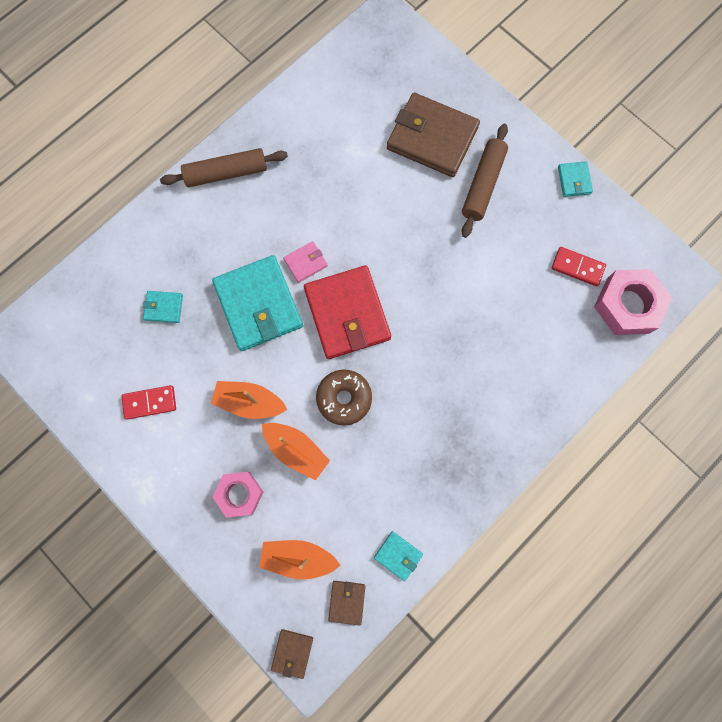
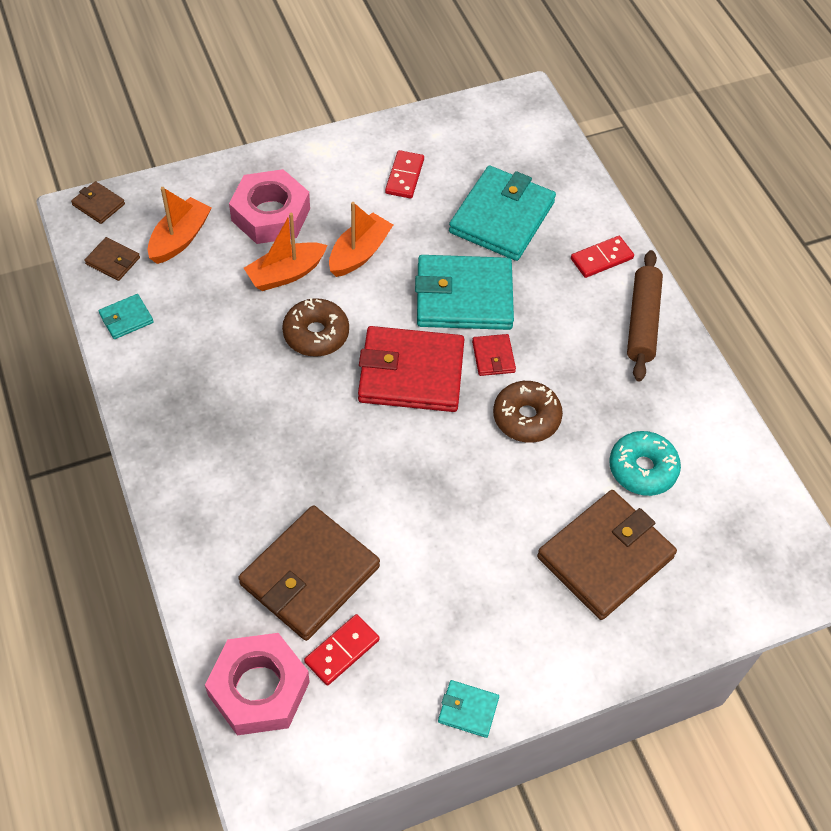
camera: 110 degrees right, 20 degrees down
(164, 307) = (502, 217): turquoise wallet -> turquoise wallet, size x2.24
(176, 219) = (601, 259): none -> red domino
(239, 494) = (270, 214): pink nut -> pink nut, size x1.53
(305, 263) = (493, 357): pink wallet -> red wallet
(348, 222) = (526, 417): none -> brown donut
(354, 136) = (642, 469): none -> turquoise donut
(483, 185) = (511, 589): brown rolling pin -> none
(538, 310) = (310, 575): none -> brown wallet

